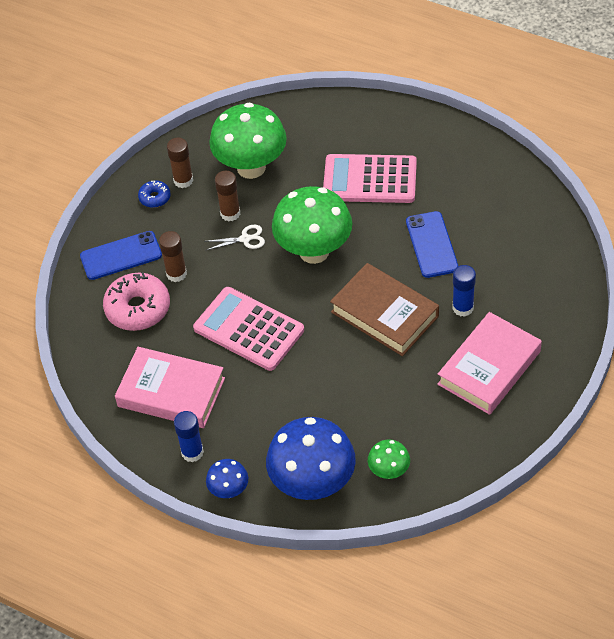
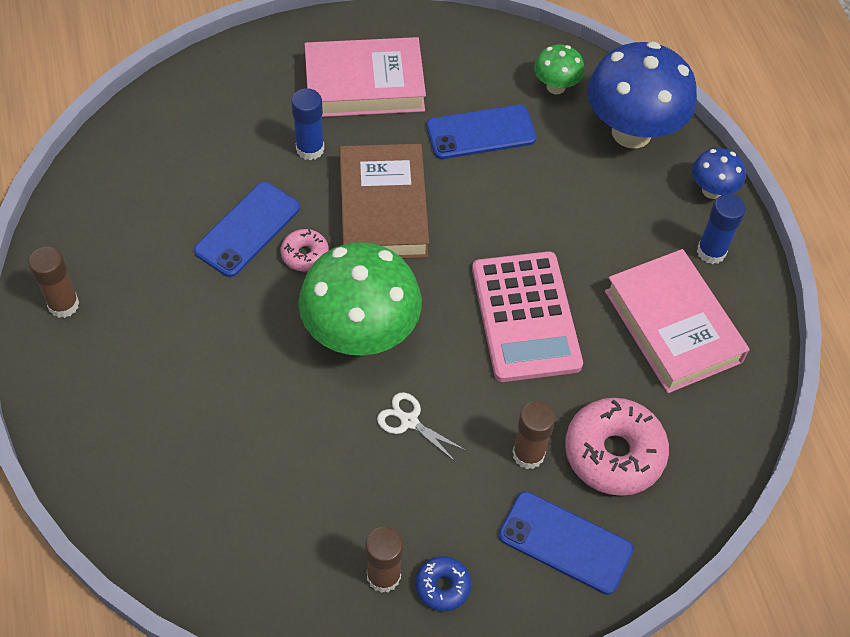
camera: 140 degrees left, 5 degrees up
(230, 213) = (386, 471): brown glue stick -> brown glue stick (63, 305)
(251, 167) = (290, 509): green mushroom -> none
(370, 179) = (198, 357): pink calculator -> none
(389, 259) = (305, 255): none -> pink donut
(392, 402) = (481, 132): none -> blue phone

